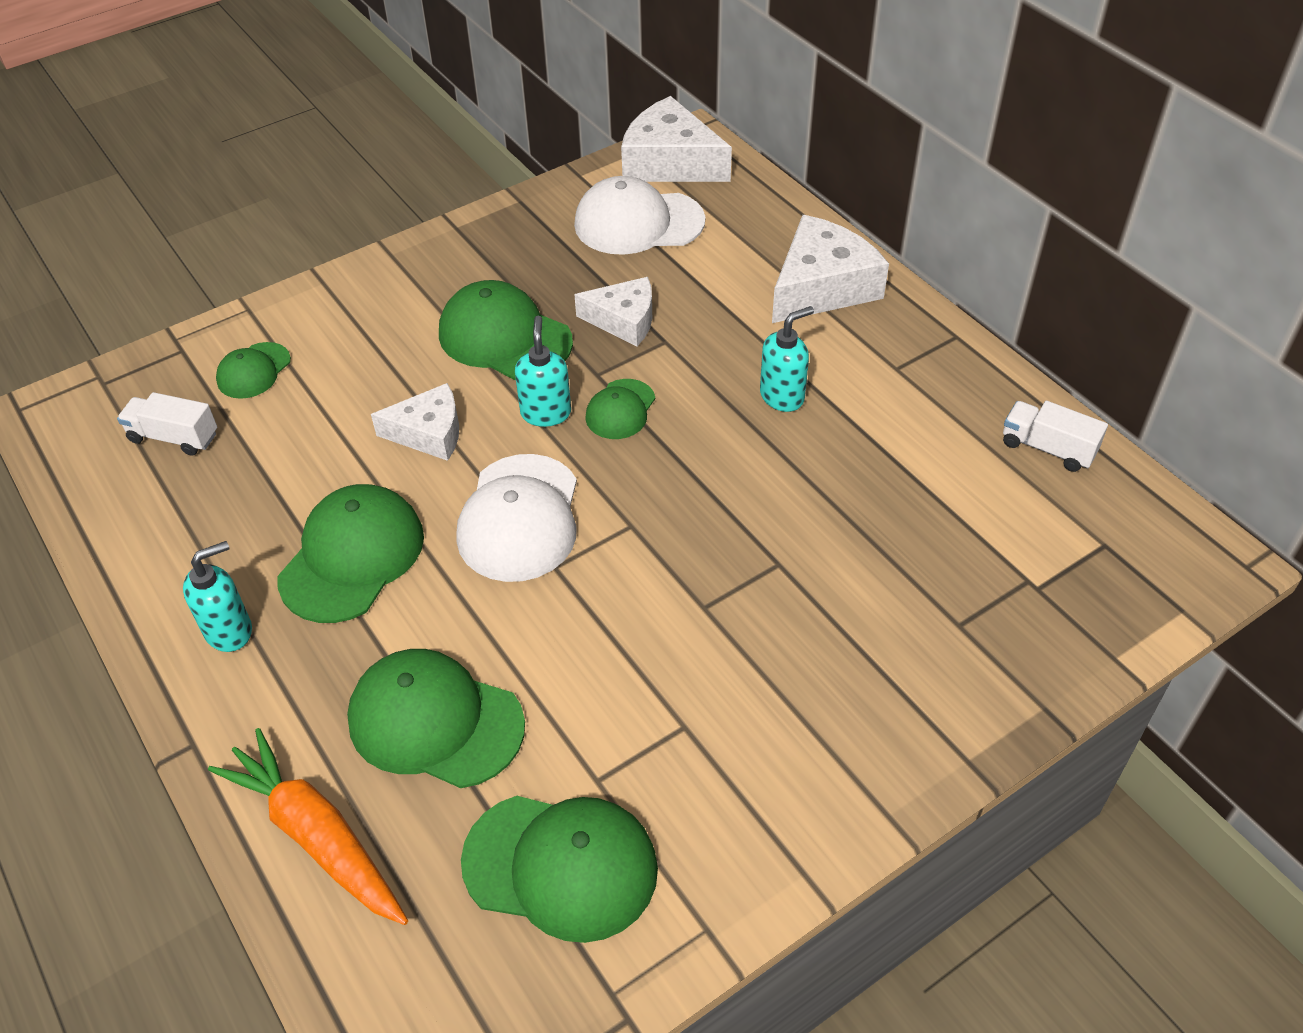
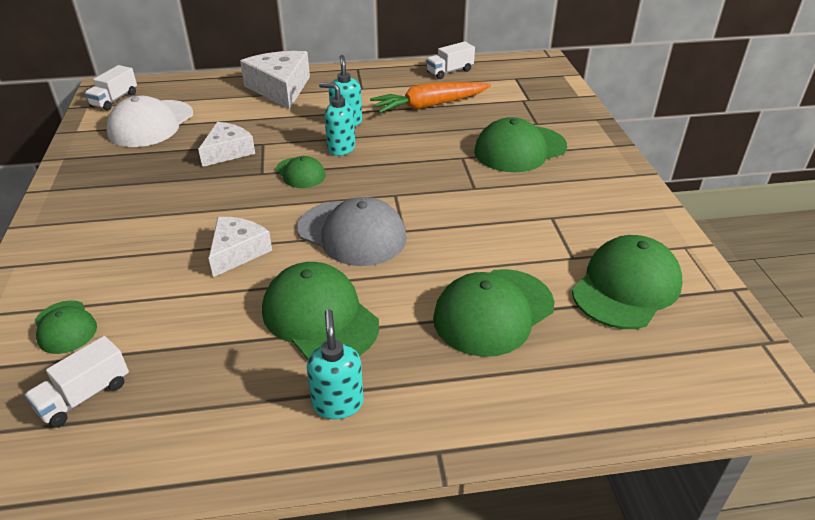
camera: 65 degrees left, 10 degrees down
(316, 835) = (558, 394): orange carrot -> orange carrot (429, 105)
(504, 337) = (186, 198): green cap -> green cap (520, 149)
(520, 518) = (352, 233): white cap -> grey cap
(546, 413) = (273, 200): turquoise soap dispenser -> turquoise soap dispenser (341, 148)
(670, 162) = (114, 100): white cheese -> white truck

